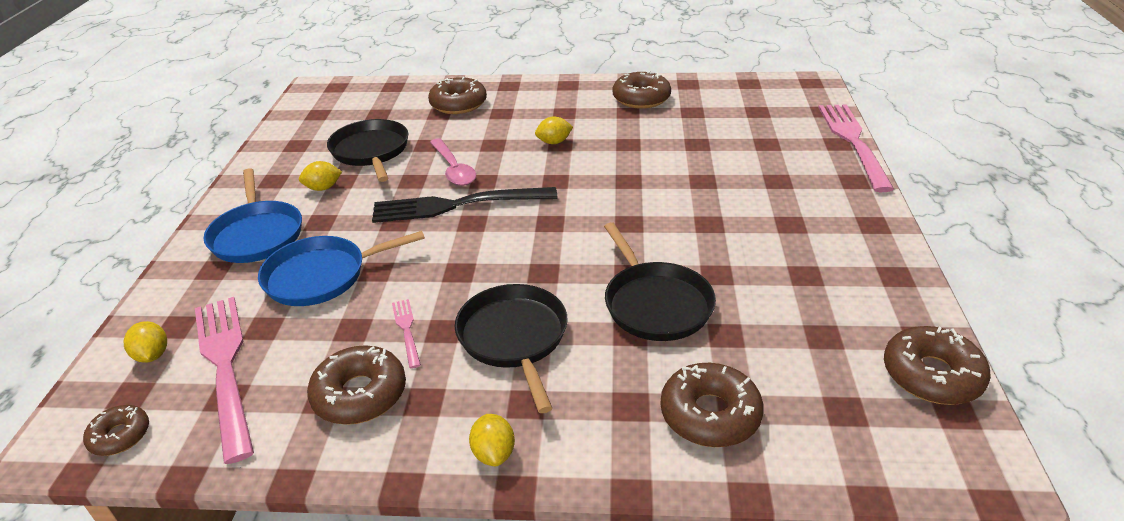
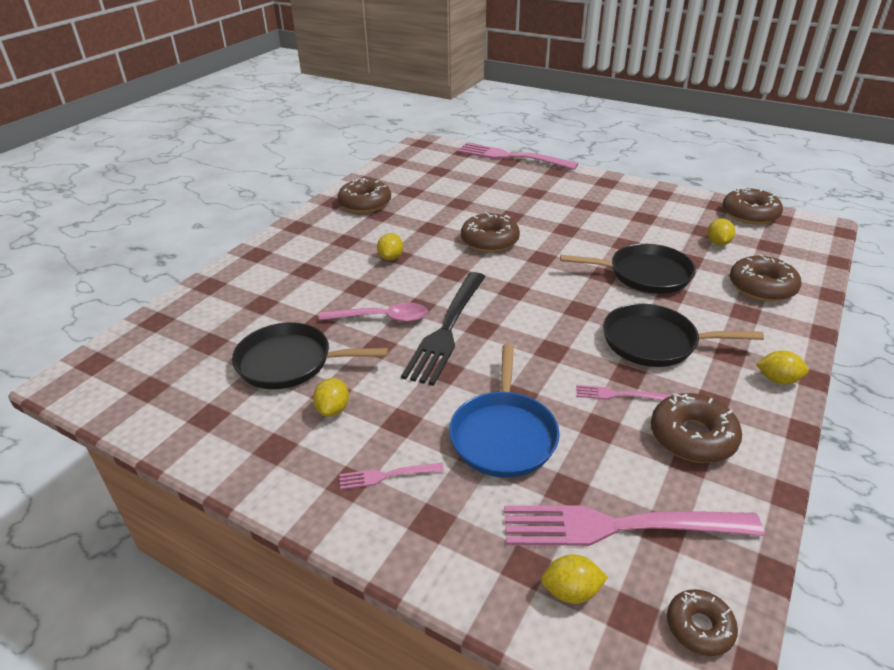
camera: 65 degrees left, 0 degrees up
(257, 235) = (387, 475): blue pan -> pink fork
(458, 104) = (256, 289): brown donut -> brown donut (490, 241)
(799, 354) = (718, 243): none -> yellow lemon

